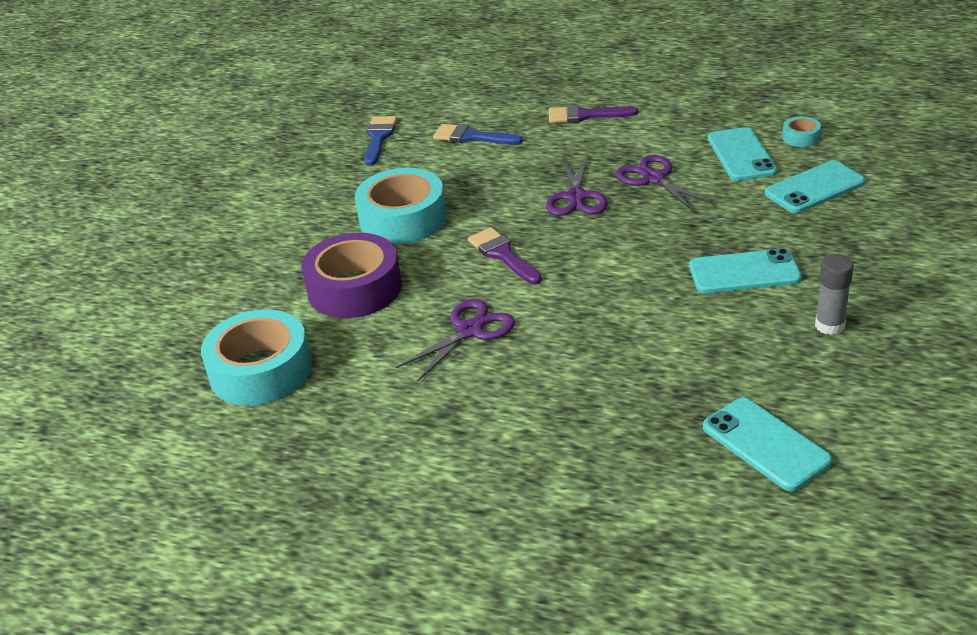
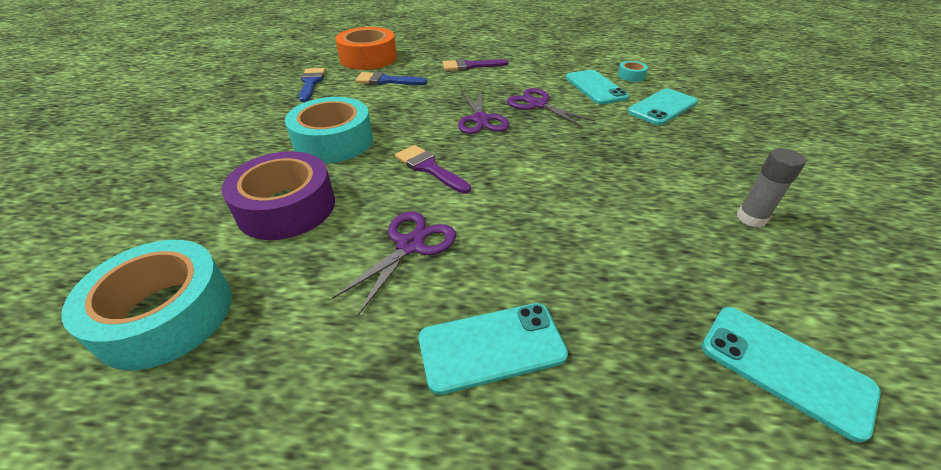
camera: 15 degrees left, 5 degrees up
(453, 99) = (368, 58): none -> orange tape
(744, 272) = (647, 173): turquoise phone -> turquoise phone (491, 346)

